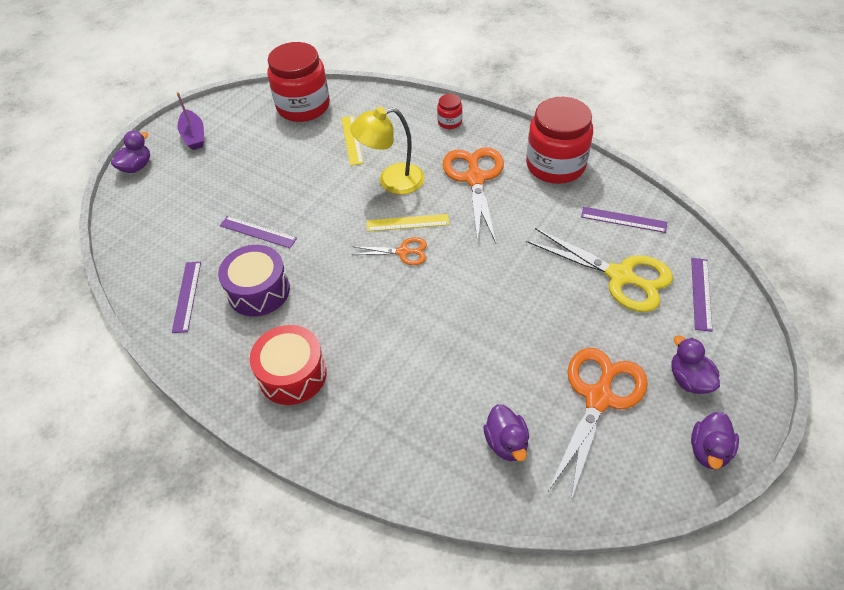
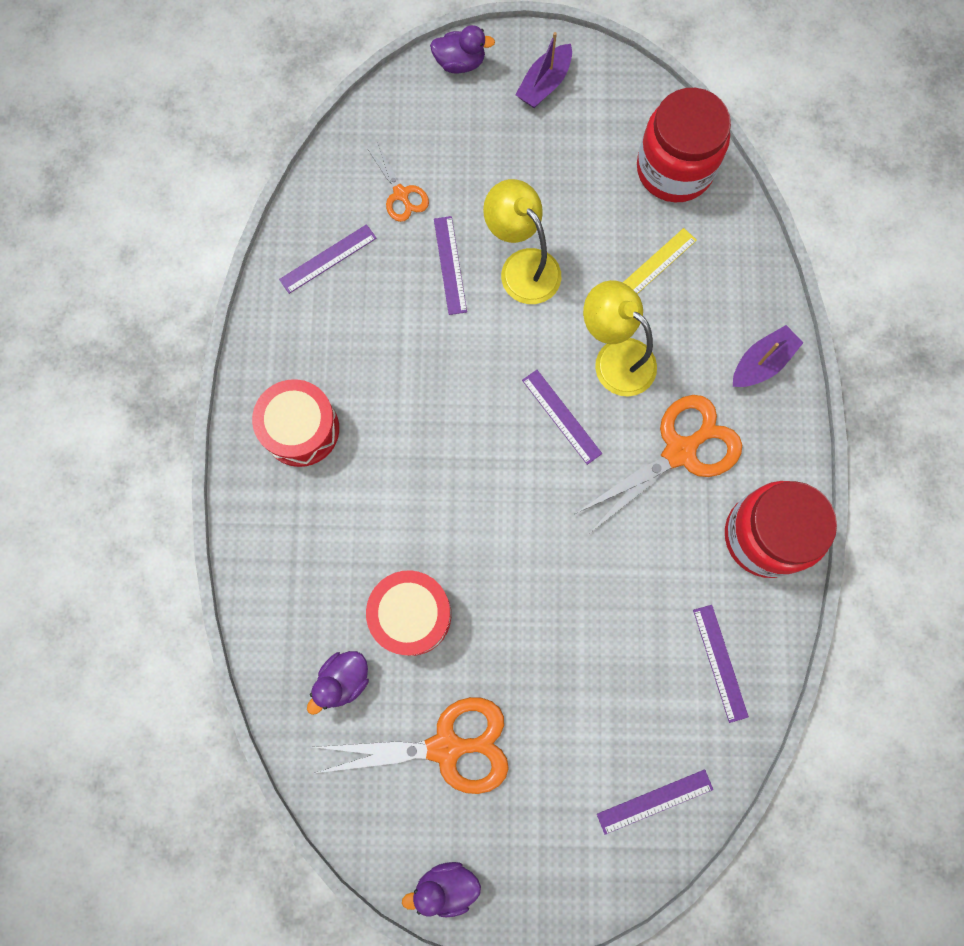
camera: 55 degrees right, 25 degrees up
(258, 291) = (376, 324): purple drum -> none
(294, 197) = (522, 266): none -> yellow lamp
(403, 252) = (516, 438): orange scissors -> orange scissors (401, 194)
(407, 223) = (561, 416): yellow ruler -> purple ruler
(449, 122) = (761, 363): red jar -> purple boat
(484, 372) = (411, 615): none -> red drum
(620, 276) = (625, 698): yellow scissors -> none
(689, 379) = (523, 833): purple duck -> none

